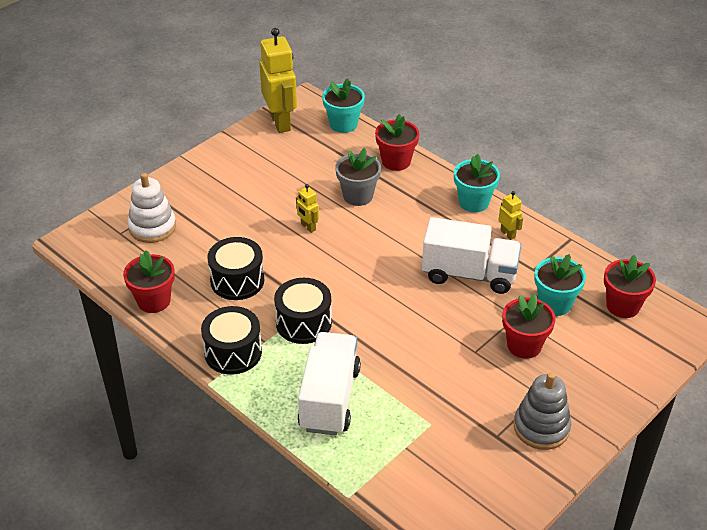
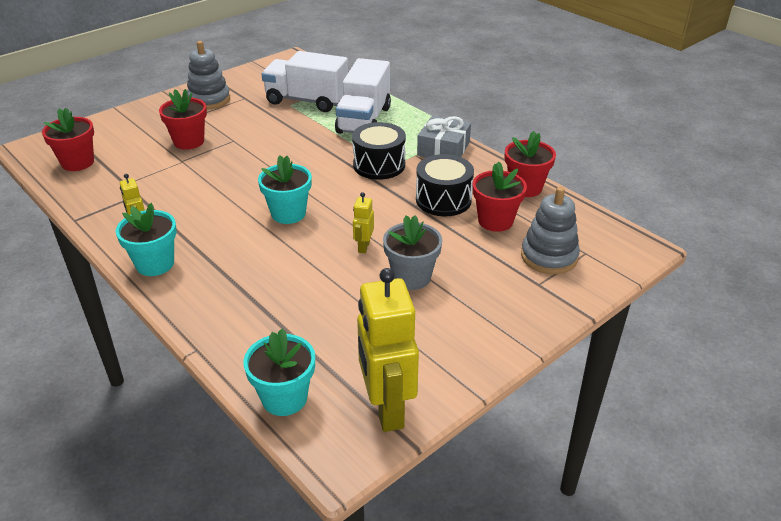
camera: 175 degrees left, 5 degrees down
(152, 227) = (549, 257): white stacking toy -> grey stacking toy
(233, 352) = (443, 149): black drum -> grey gift
(308, 227) = (363, 247): yellow robot -> yellow robot turned 135 degrees counterclockwise
(358, 196) = (295, 280): grey flower pot -> grey flower pot (411, 277)
(396, 161) = (227, 326): red flower pot -> red flower pot (495, 221)
(469, 274) = (204, 193): white truck -> white truck (307, 101)
(554, 304) = (139, 167): turquoise flower pot -> turquoise flower pot (288, 213)

